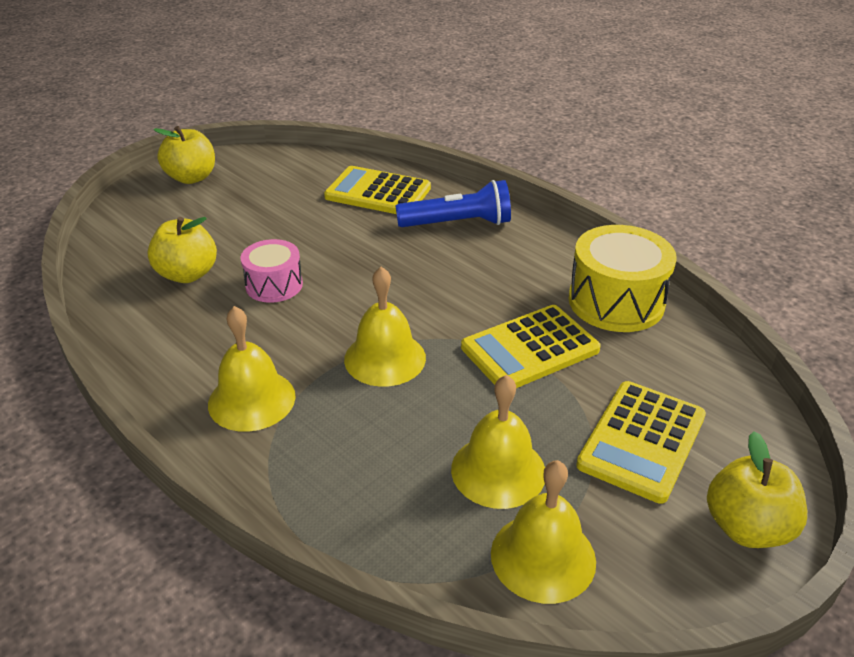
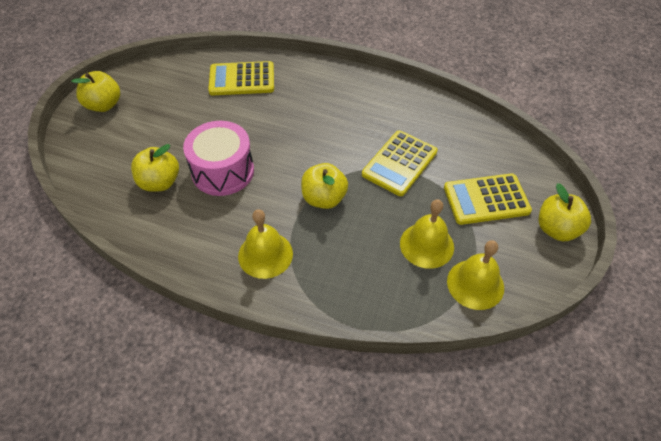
camera: 25 degrees left, 15 degrees up
(274, 285) = (223, 171): pink drum -> pink drum, size x1.63
(385, 358) = (324, 198): yellow bell -> yellow apple
(457, 223) = (307, 88): blue flashlight -> none
(616, 302) = (427, 116): yellow drum -> none
(642, 441) = (486, 199): yellow calculator -> yellow calculator turned 75 degrees clockwise

